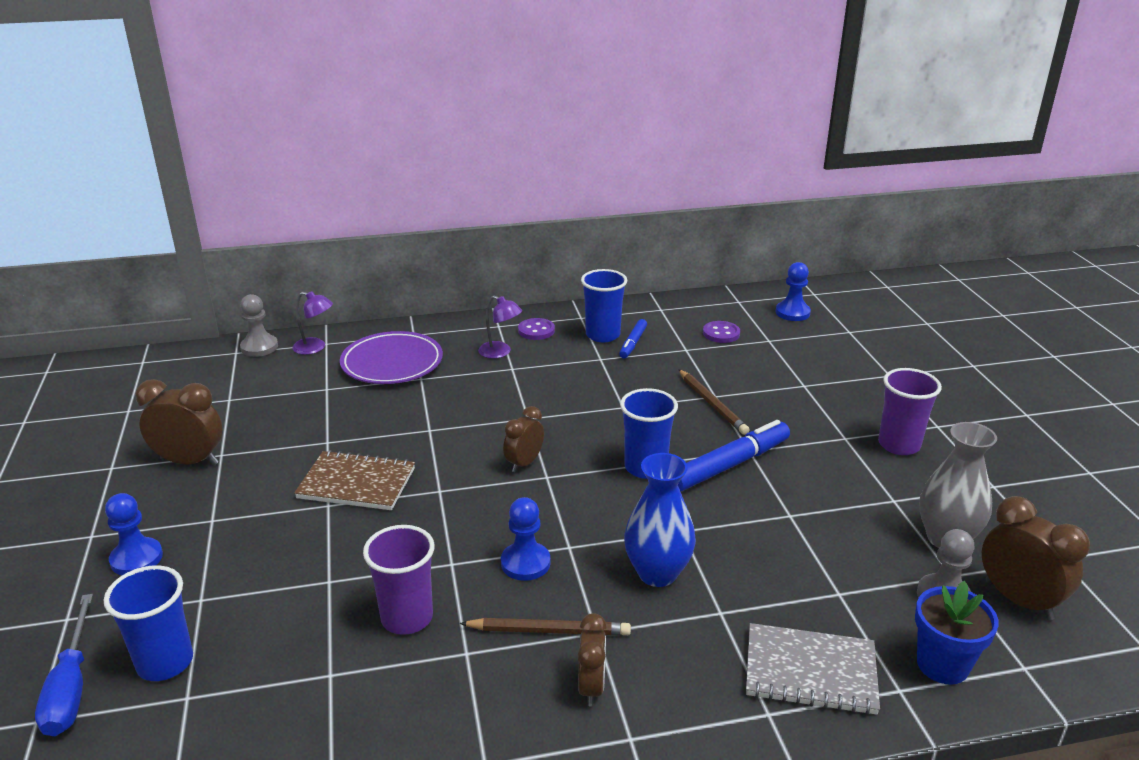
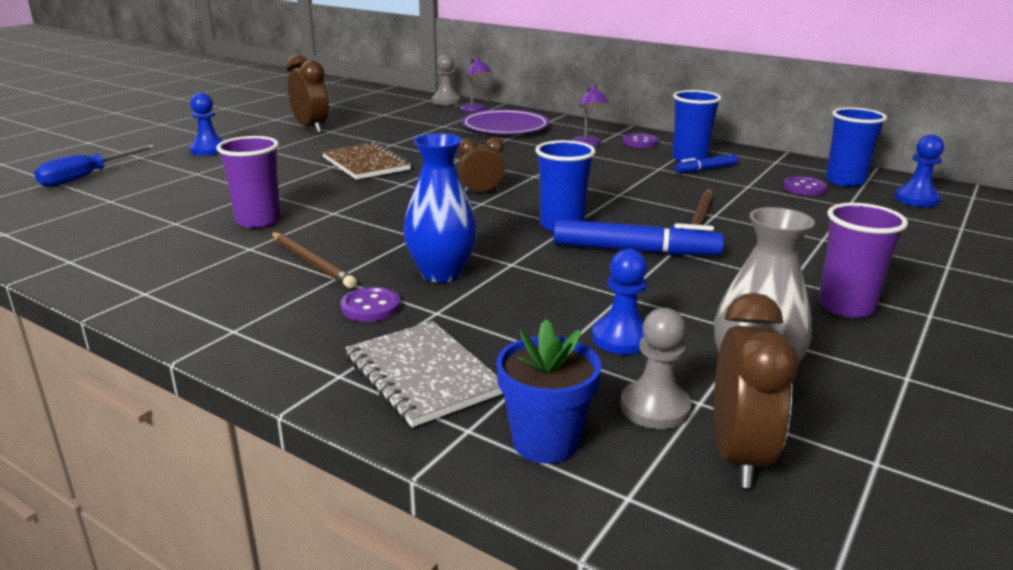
camera: 45 degrees right, 5 degrees down
(165, 662) = (132, 186): blue cup -> blue cup (845, 181)
(525, 563) = (372, 231): blue pawn -> blue pawn (622, 338)
(591, 687) = (271, 297): brown clock -> none
(674, 641) = (371, 307): none -> purple button

